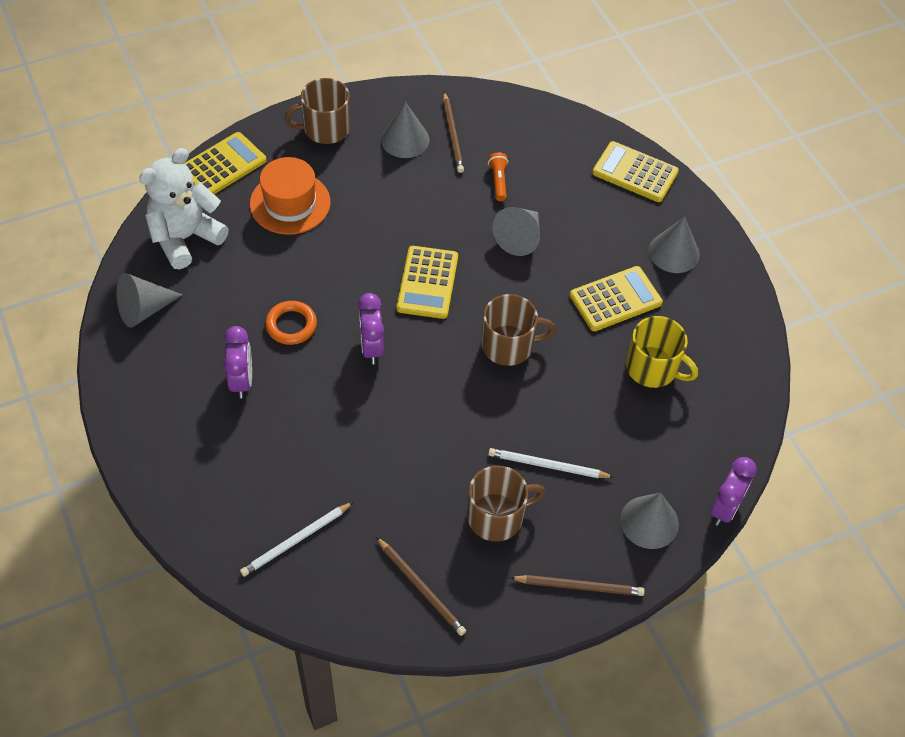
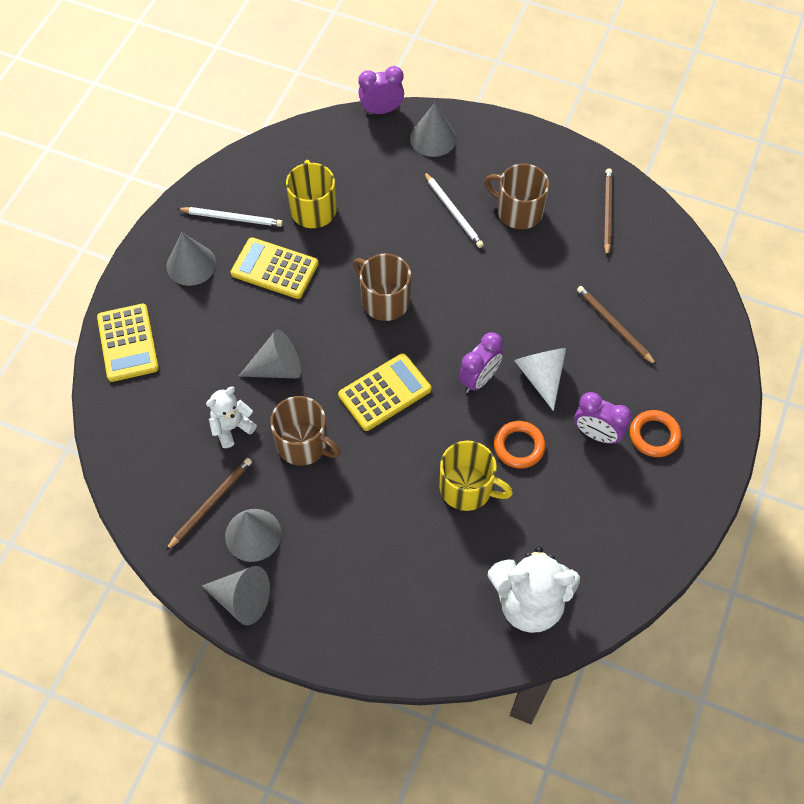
camera: 130 degrees left, 5 degrees up
(144, 309) = (620, 560): grey cone -> grey cone (242, 599)
(195, 416) = (654, 435): none -> orange ring
(223, 166) = (429, 652): yellow calculator -> none
(241, 381) = (596, 434): purple clock -> purple clock turned 105 degrees counterclockwise
(290, 203) = (412, 558): orange hat -> none
(296, 541) = (659, 297): white pencil -> white pencil (232, 218)
(298, 270) = (467, 488): none -> yellow mug
(325, 128) = (303, 610): brown mug -> brown mug (304, 444)
(327, 388) = (541, 376): none -> white cone
(498, 181) = (232, 427): orange flashlight -> white teddy bear
(579, 586) = (514, 142): brown pencil -> brown pencil (614, 325)

